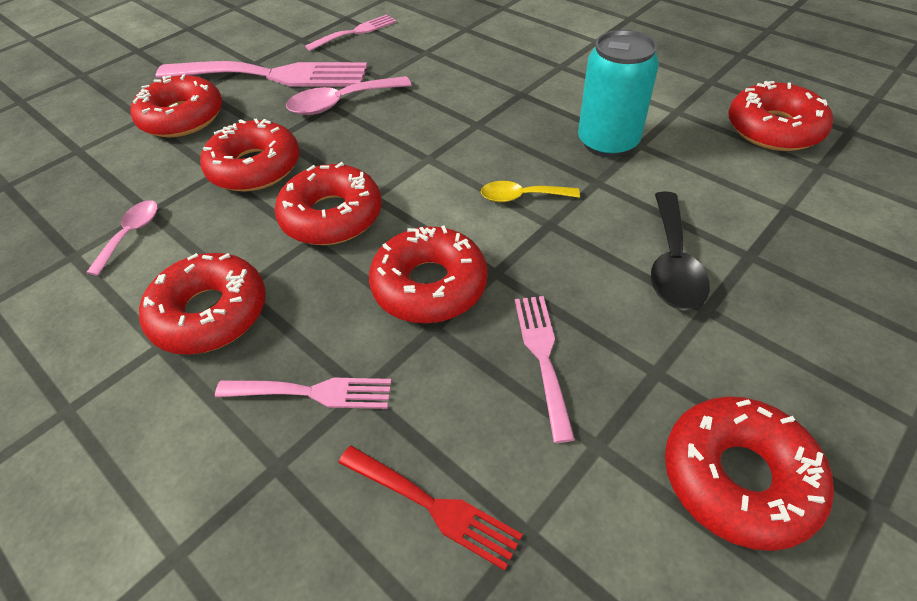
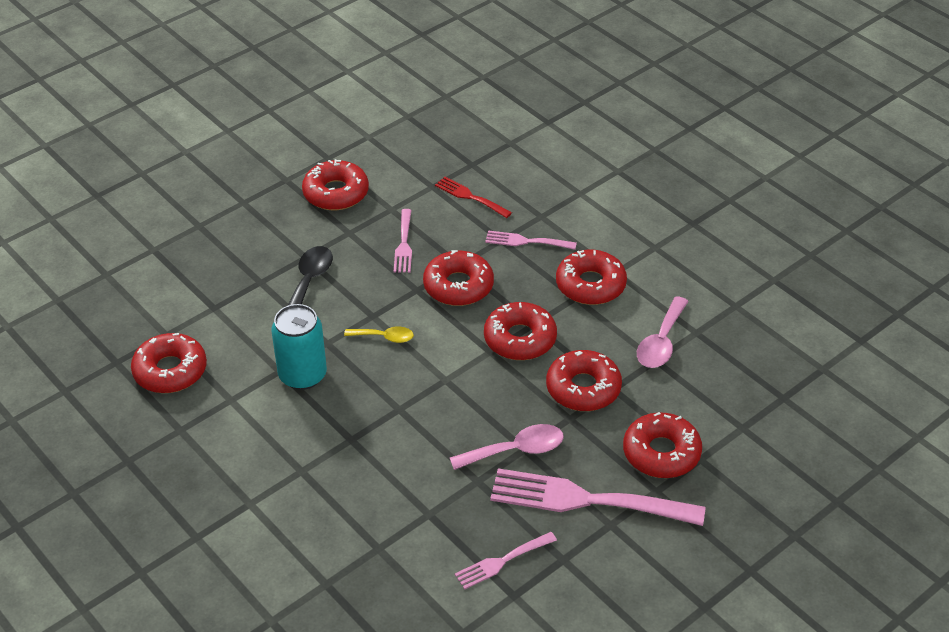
camera: 175 degrees left, 5 degrees down
(131, 234) = (661, 342): pink spoon -> pink spoon, size x1.56

